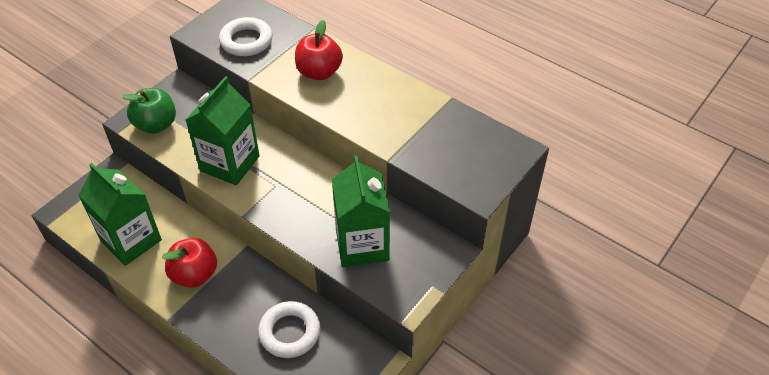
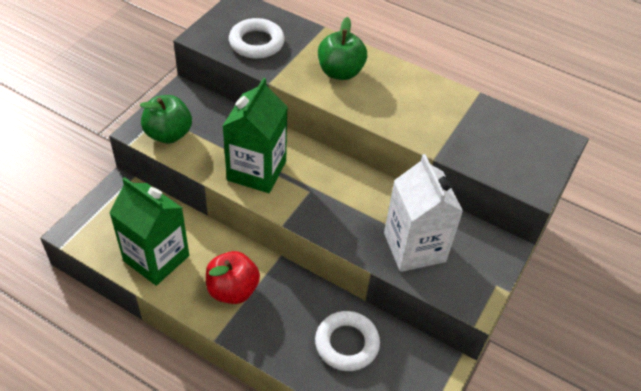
camera: 10 degrees left, 0 degrees up
(319, 72) = (340, 72): red apple -> green apple
(362, 245) = (414, 247): green carton -> white carton

